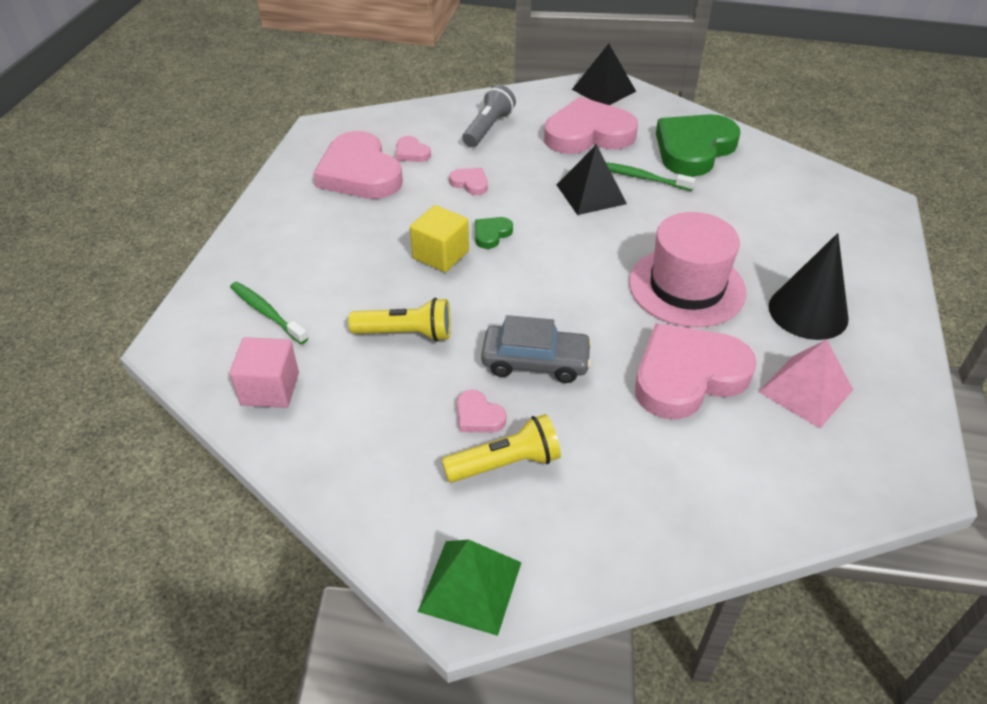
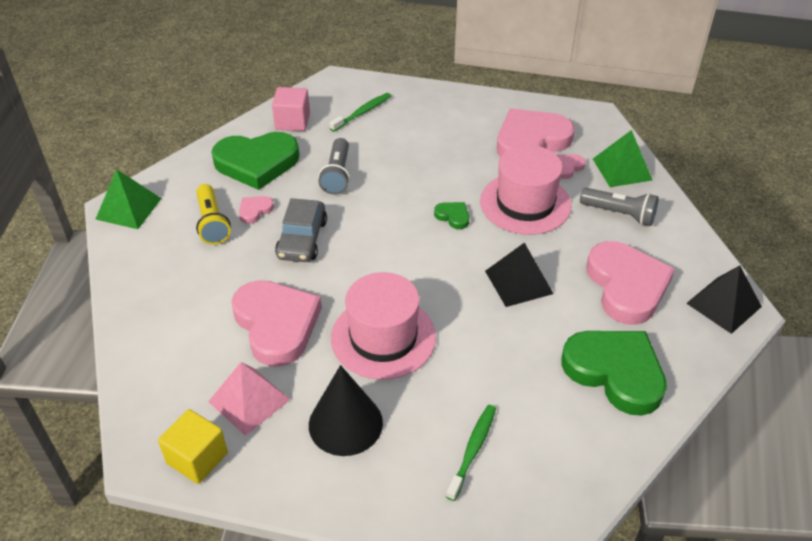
camera: 90 degrees right, 0 degrees up
(368, 424) = (257, 163): none -> green heart
(406, 333) = (337, 175): yellow flashlight -> grey flashlight
(418, 120) = (622, 169): none -> green pyramid
(440, 255) = (425, 189): yellow cube -> yellow cube (197, 458)
(470, 183) = (525, 203): pink heart -> pink hat
(641, 177) = (552, 322): green toothbrush -> green toothbrush (472, 450)

